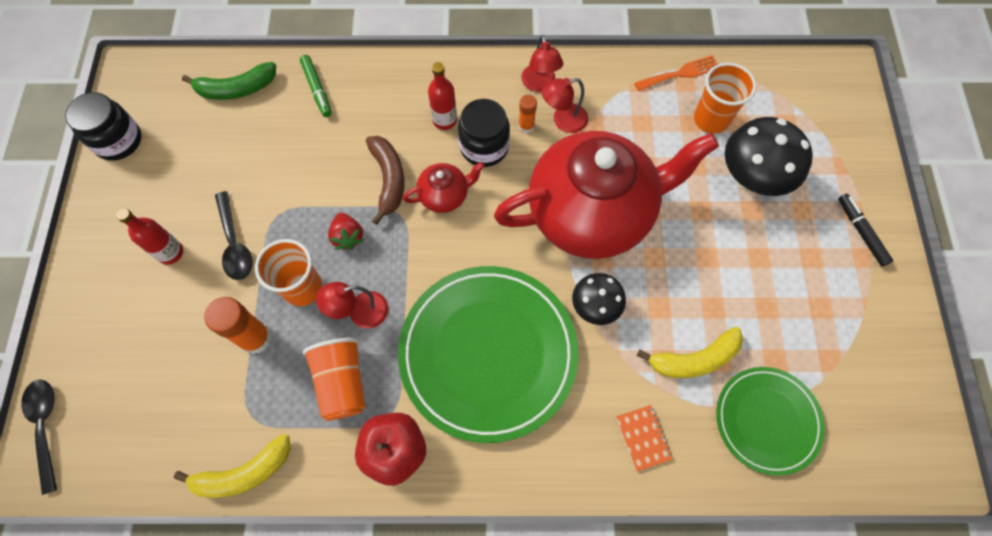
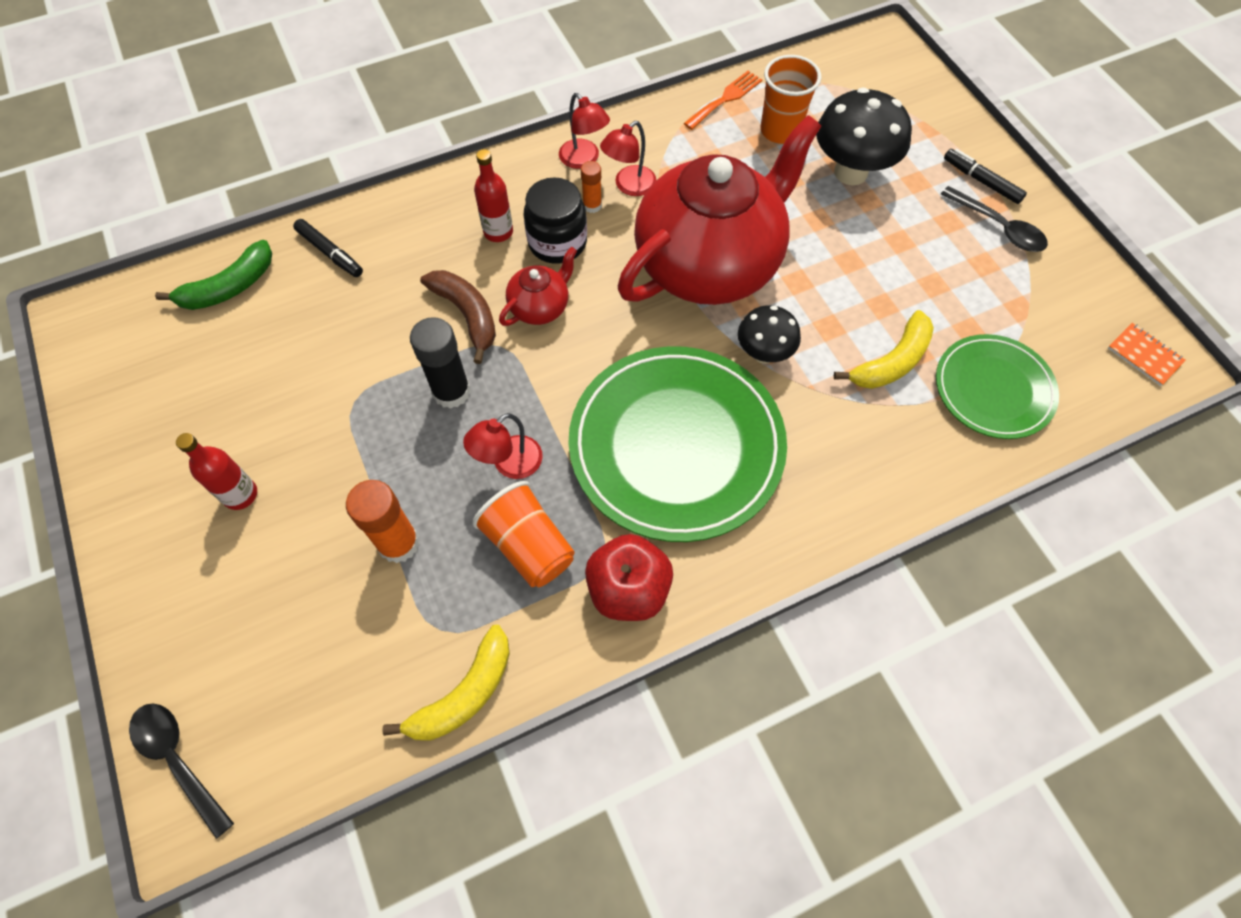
camera: 25 degrees left, 5 degrees down
(118, 141) = (104, 398): black jar -> none
(234, 243) = (317, 452): black spoon -> black spoon (998, 227)
(302, 288) = (427, 466): orange cup -> none
(317, 89) = (330, 253): green marker -> black marker
(348, 237) = (451, 392): red strawberry -> black glue stick
(643, 438) = (883, 458): orange notebook -> orange notebook (1144, 355)

